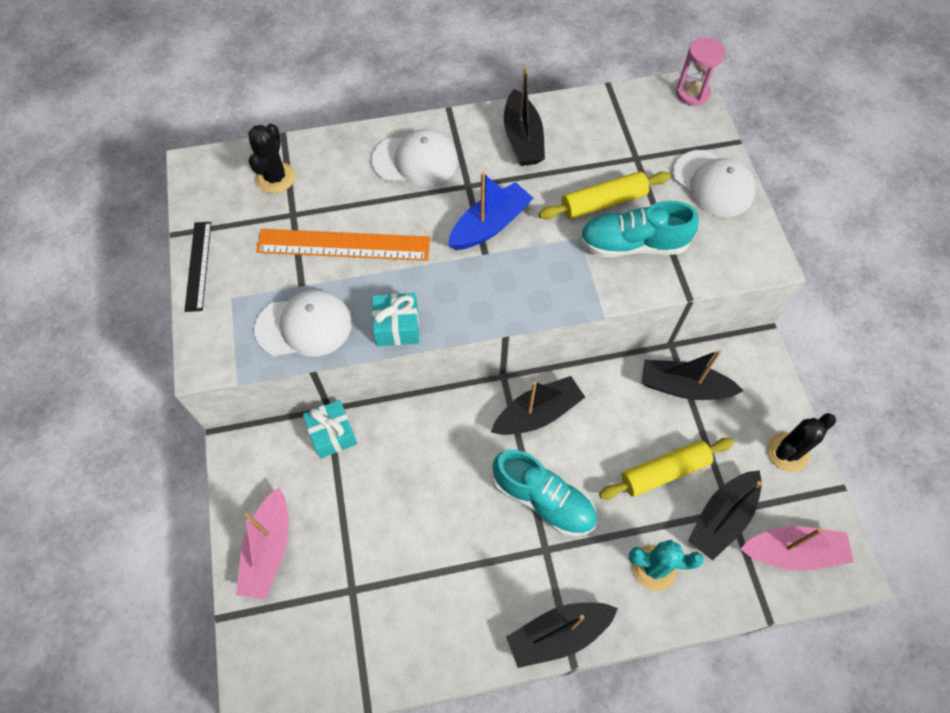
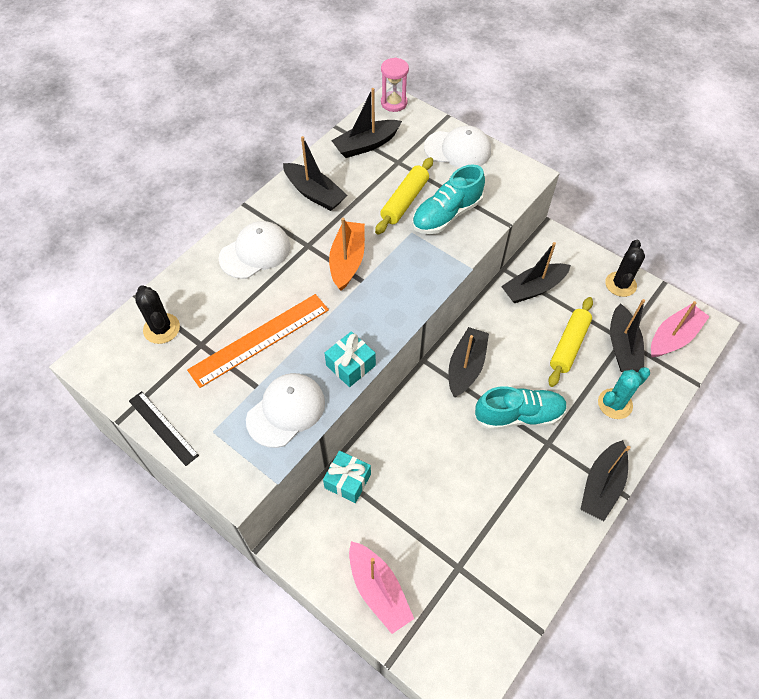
camera: 40 degrees left, 5 degrees down
(490, 225) = (347, 260): blue boat -> orange boat
(620, 120) = (366, 145): none -> black boat

